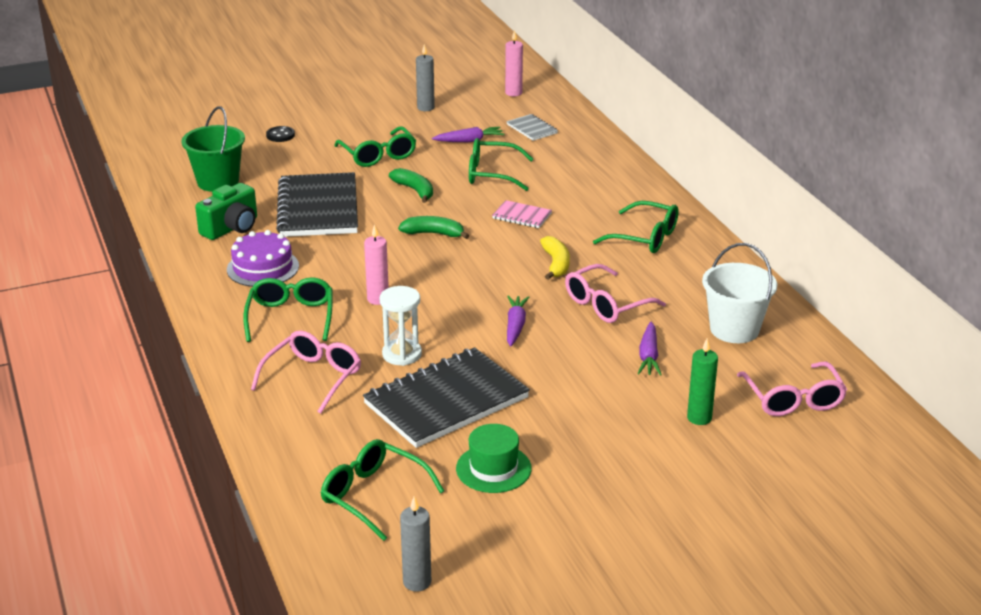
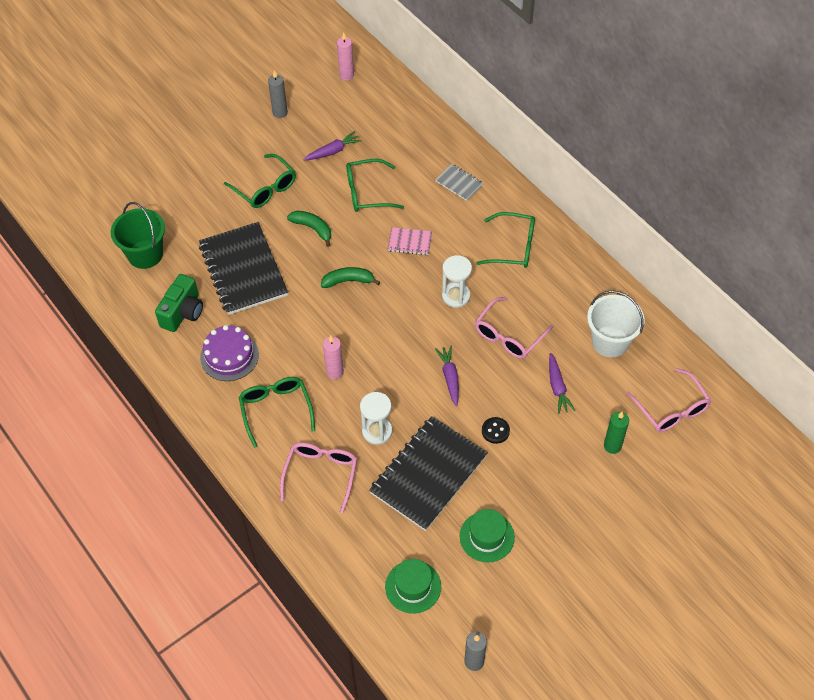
camera: 15 degrees left, 25 degrees up
(280, 135) = (171, 179): black button -> black button (495, 431)
(373, 495) = (413, 586): green glasses -> green hat
(532, 129) = (379, 123): grey notebook -> grey notebook (459, 183)
(556, 264) = (456, 296): yellow banana -> white hourglass

